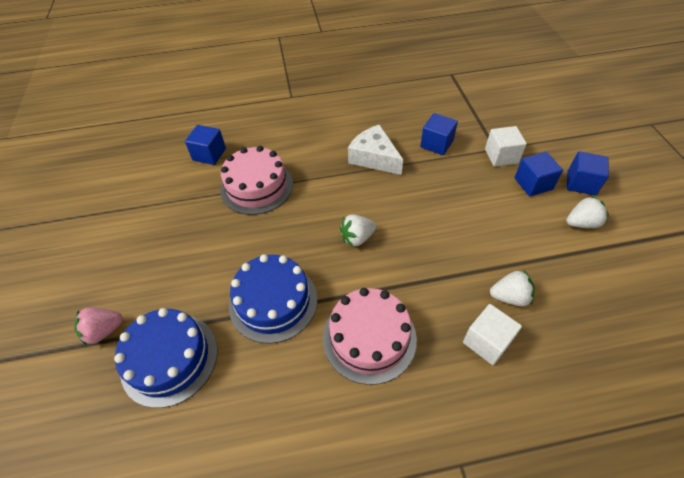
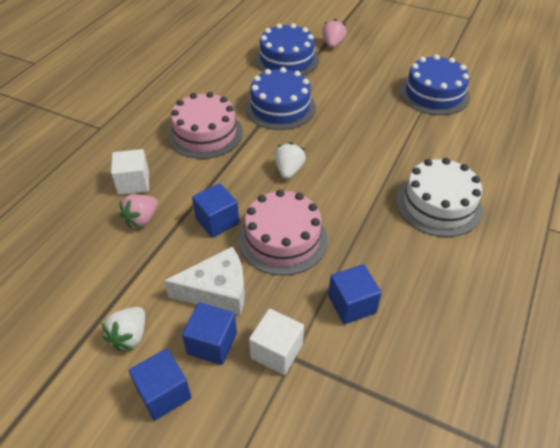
camera: 125 degrees right, 5 degrees down
(166, 199) = (434, 94): none -> blue cake
(209, 154) = (478, 132): blue cube -> blue cube (217, 221)
(257, 186) = (406, 143): pink cake -> pink cake (282, 239)
(314, 144) = (438, 204): none -> white cake
(374, 158) = (376, 236): white cheese -> white cheese (217, 291)
(509, 297) = (142, 219): white strawberry -> pink strawberry

